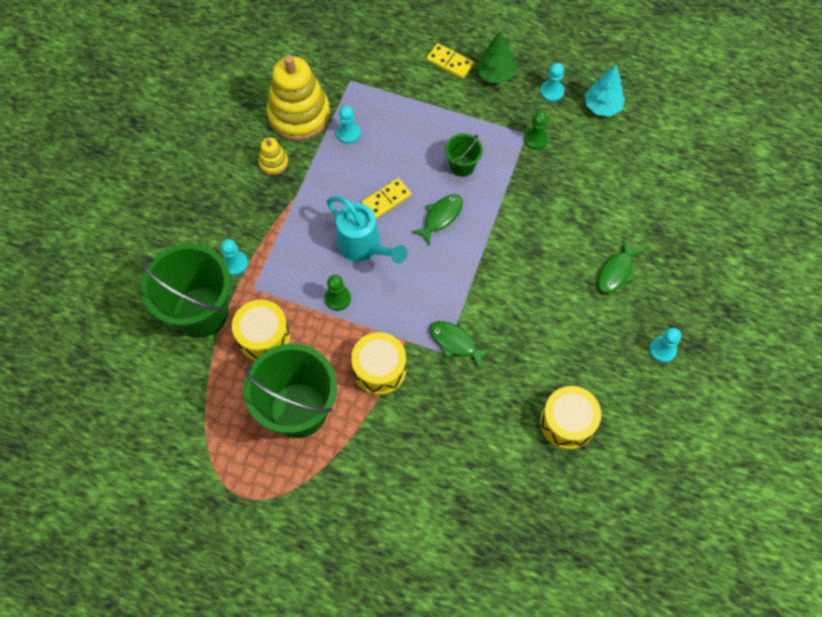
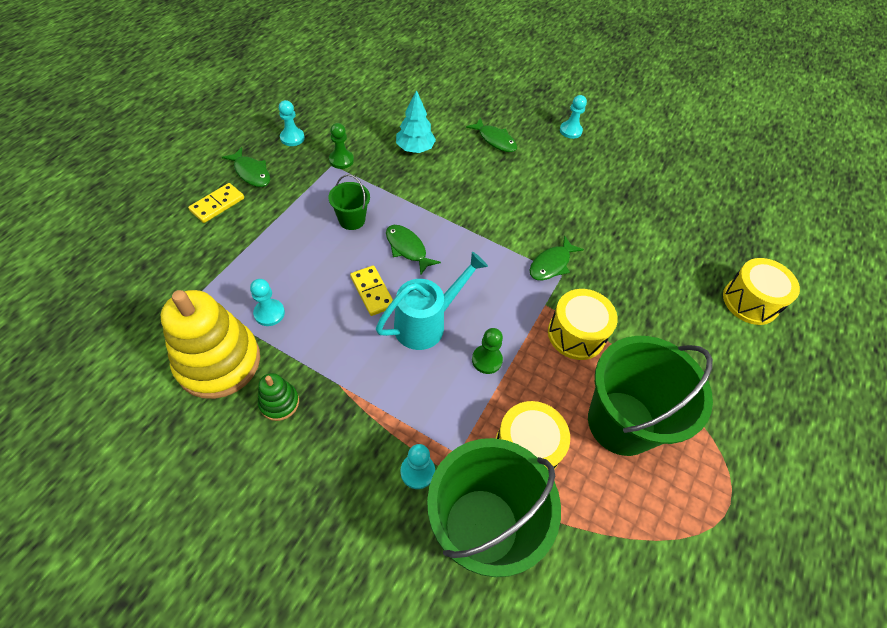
camera: 85 degrees left, 10 degrees down
(273, 162) = (279, 402): yellow stacking toy -> green stacking toy
(495, 74) = (251, 173): green tree -> green fish
(567, 423) = (634, 202): yellow drum -> yellow drum (750, 301)
(602, 106) = (324, 110): turquoise tree -> turquoise tree (415, 149)

